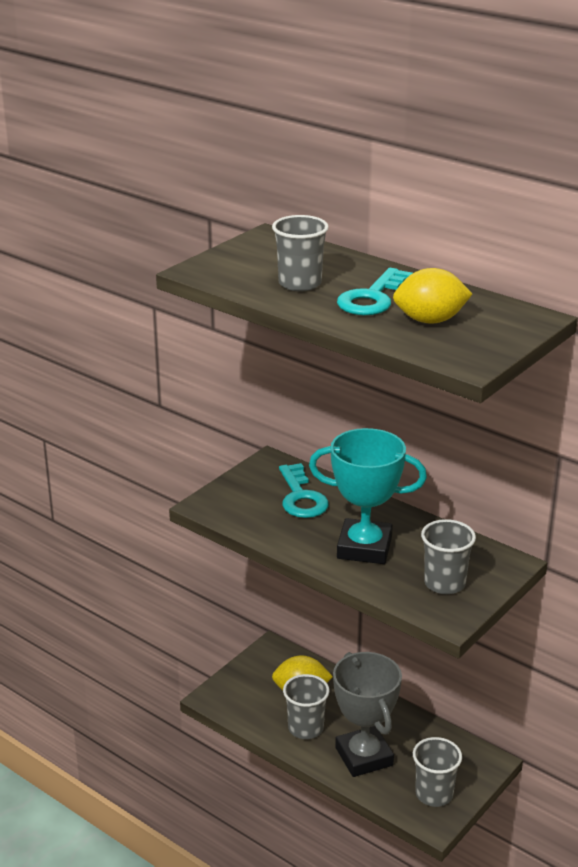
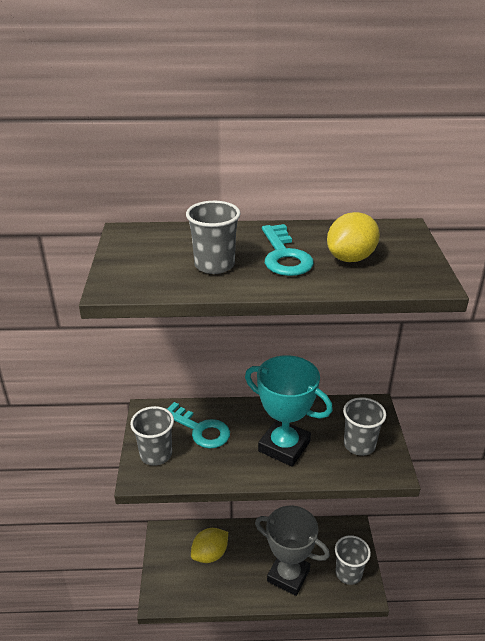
camera: 40 degrees left, 5 degrees up
(305, 728) = (237, 580): grey cup -> grey cup (156, 454)
(364, 548) = (284, 446): turquoise trophy -> turquoise trophy turned 60 degrees clockwise

